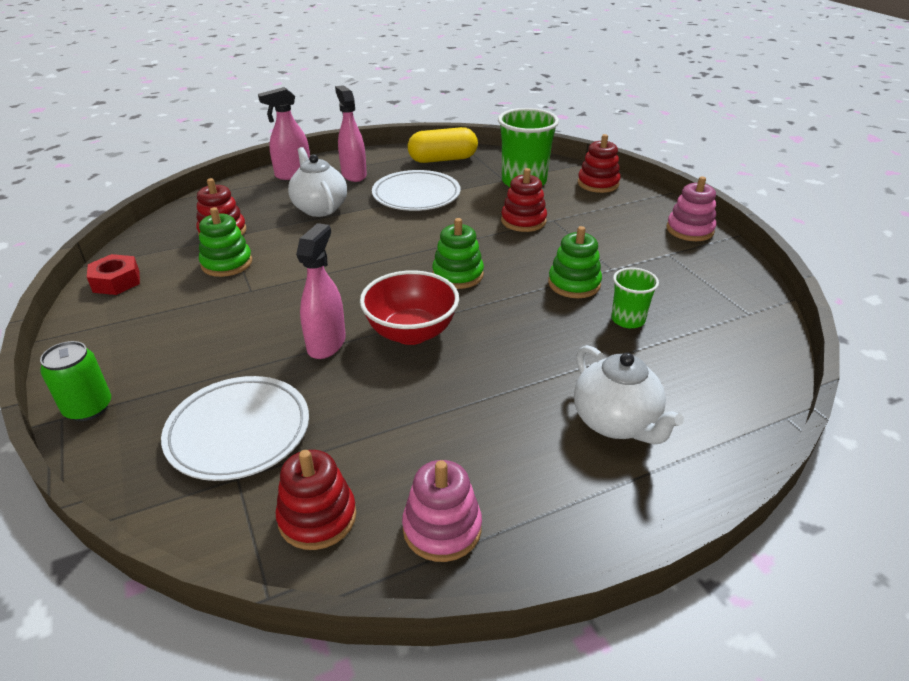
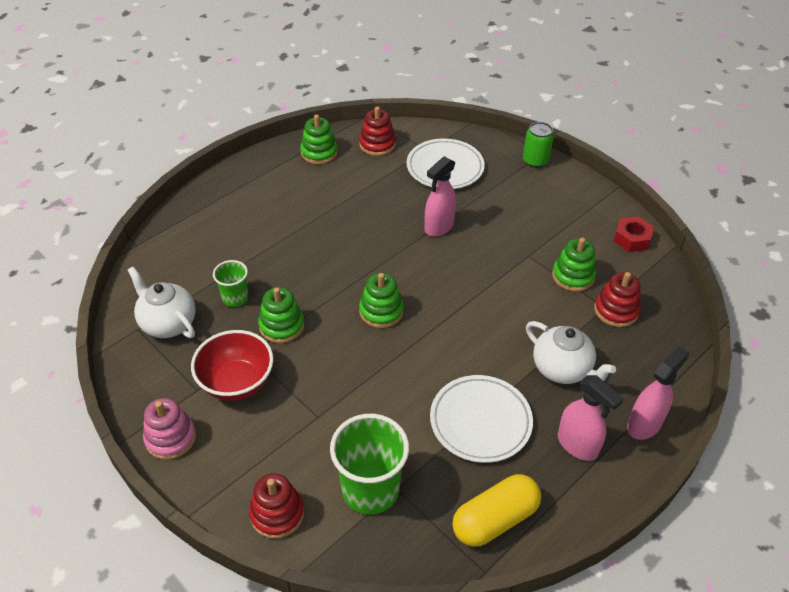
camera: 160 degrees right, 10 degrees up
(326, 344) = (439, 227): pink spray bottle -> pink spray bottle turned 45 degrees clockwise
(411, 333) = (389, 248): red bowl -> red bowl (237, 383)
(442, 528) = (319, 153): pink stacking toy -> green stacking toy
(523, 221) = (348, 405): red stacking toy -> none
(616, 423) = (241, 218): white teapot -> white teapot (168, 323)

